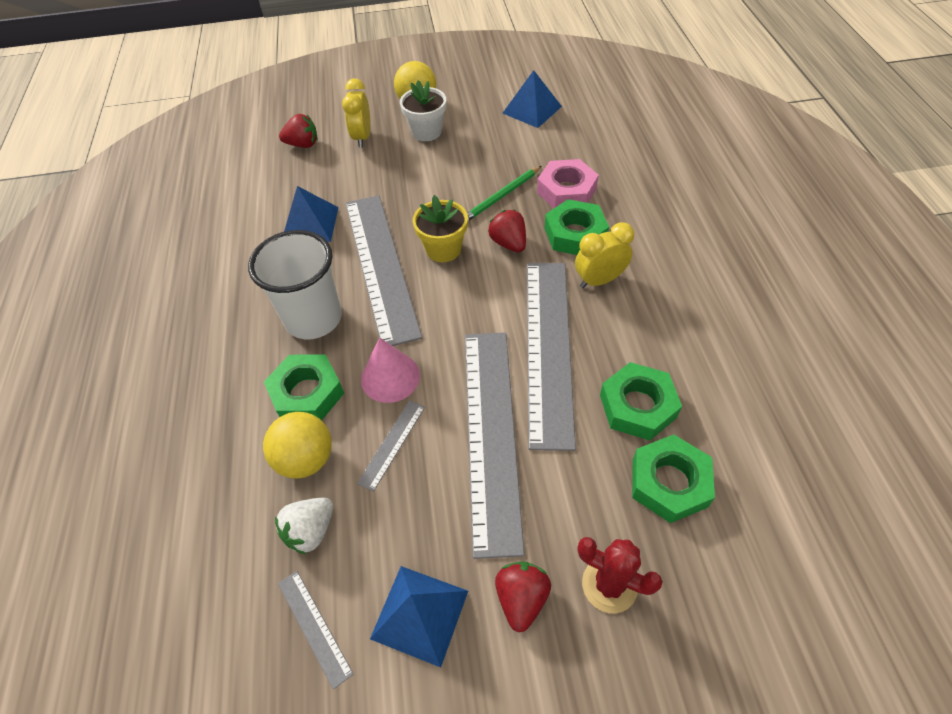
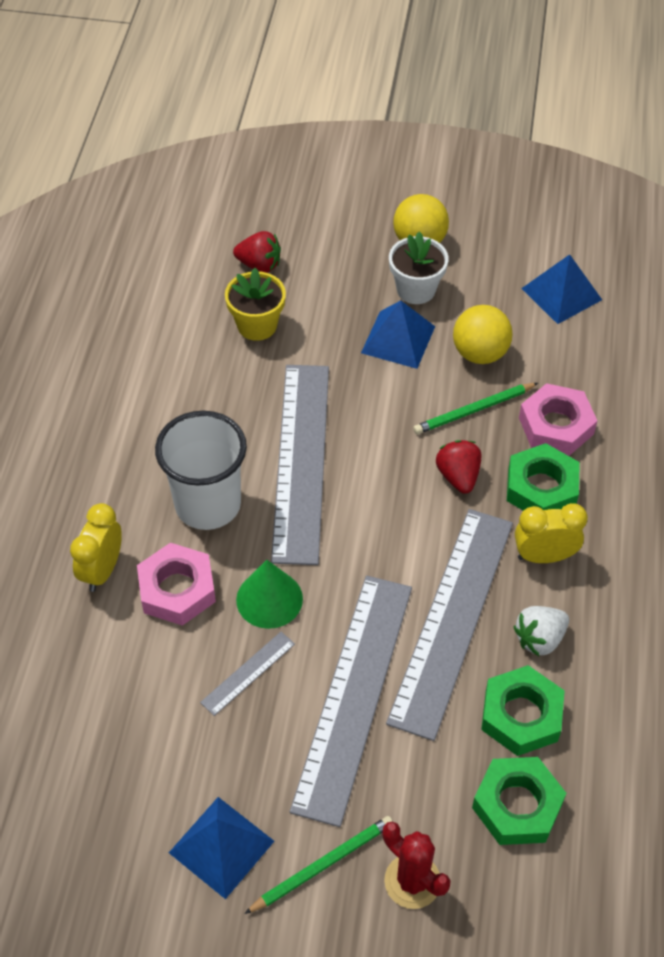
camera: 15 degrees right, 0 degrees up
(306, 459) = (157, 661): yellow ball -> yellow ball (480, 353)
(307, 393) = (177, 589): green nut -> pink nut
(310, 224) = (237, 381): blue pyramid -> blue pyramid (398, 339)
(311, 531) = (142, 735): white strawberry -> white strawberry (539, 639)
(314, 627) = (121, 825): grey ruler -> none
(362, 137) = (334, 275): yellow clock -> yellow clock (102, 570)
(390, 377) = (269, 599): pink cone -> green cone
(443, 249) = (379, 461): yellow flower pot -> yellow flower pot (257, 325)
(521, 598) = (322, 865): red strawberry -> green pencil

